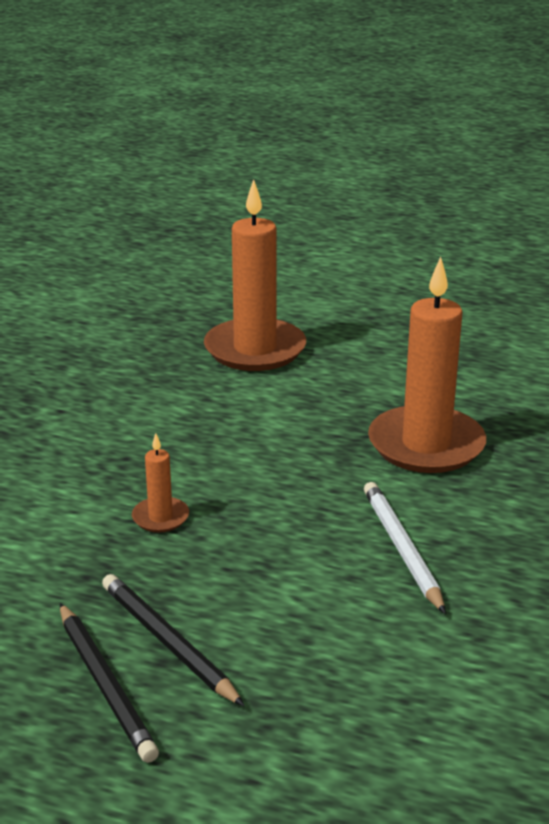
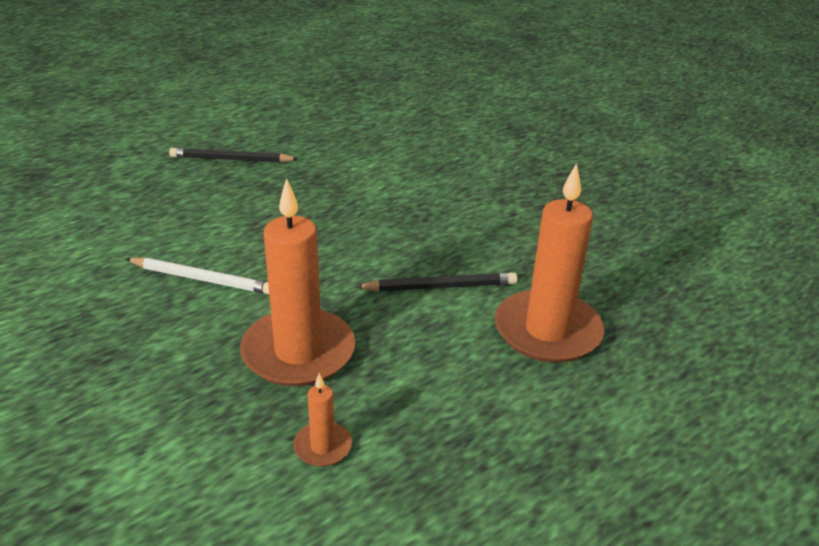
camera: 120 degrees right, 5 degrees up
(160, 517) = (343, 210): orange candle -> orange candle (322, 447)
(168, 642) = (236, 181): black pencil -> black pencil (440, 287)

